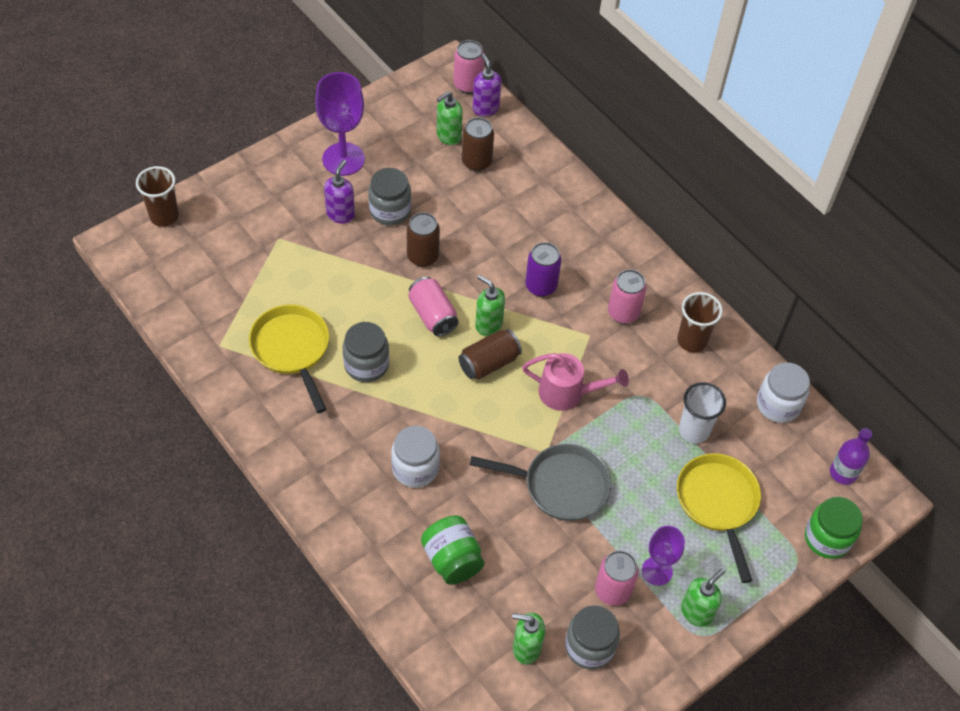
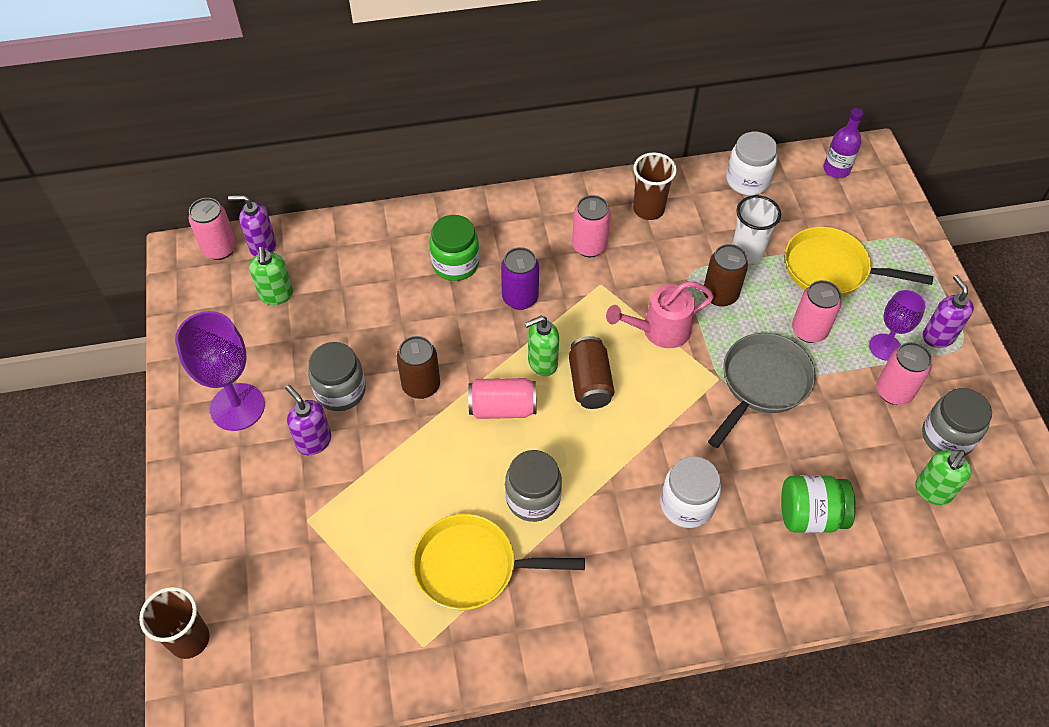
camera: 60 degrees left, 0 degrees up
(476, 162) = (328, 285): brown can -> brown can (720, 294)
(568, 393) = (659, 331): pink watering can -> pink watering can turned 150 degrees counterclockwise
(638, 505) = (809, 330): none -> pink can
(696, 612) = (938, 336): green soap dispenser -> purple soap dispenser
(827, 538) = (896, 210): green jar -> green jar (455, 264)

